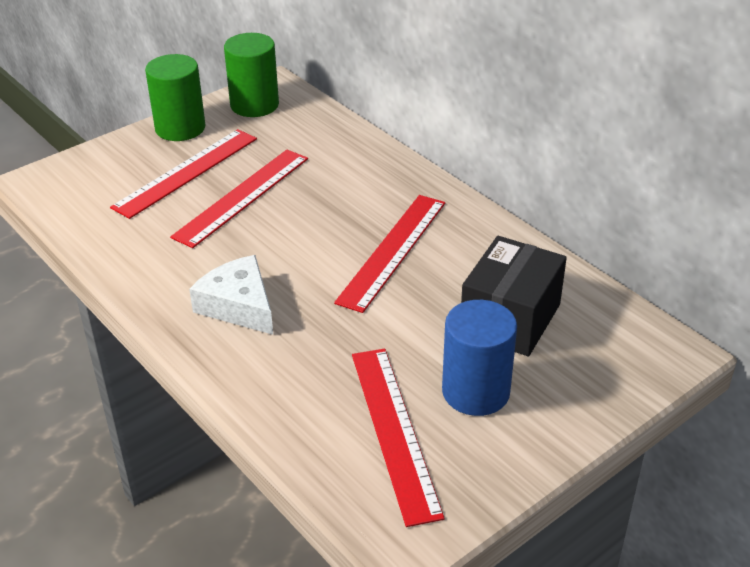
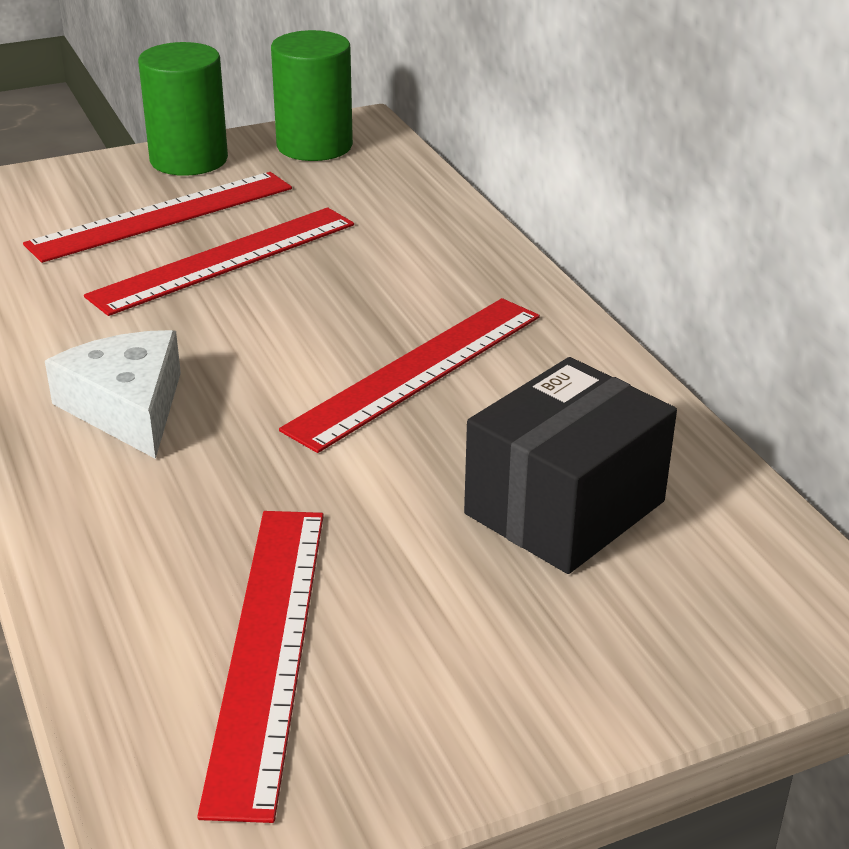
camera: 15 degrees right, 5 degrees down
(475, 391) = (445, 613): blue cylinder -> none

